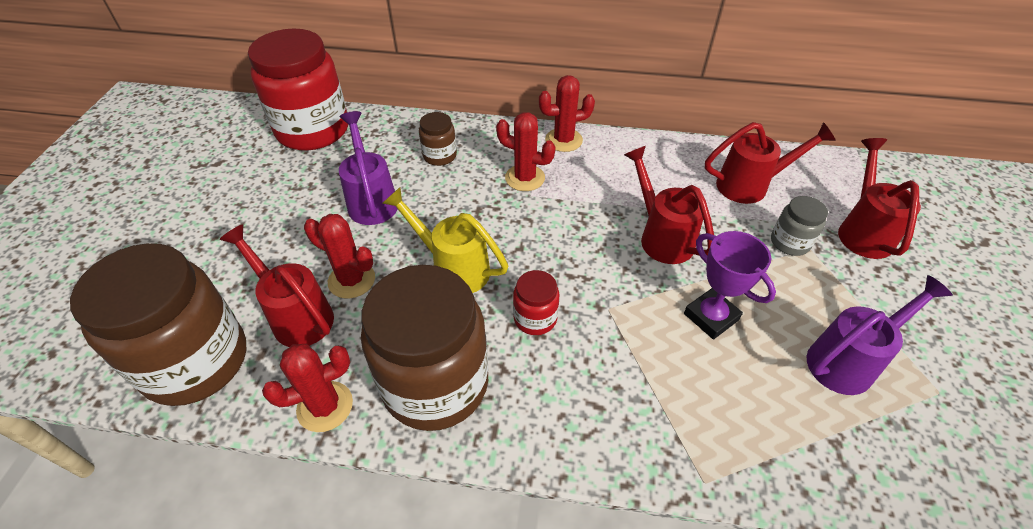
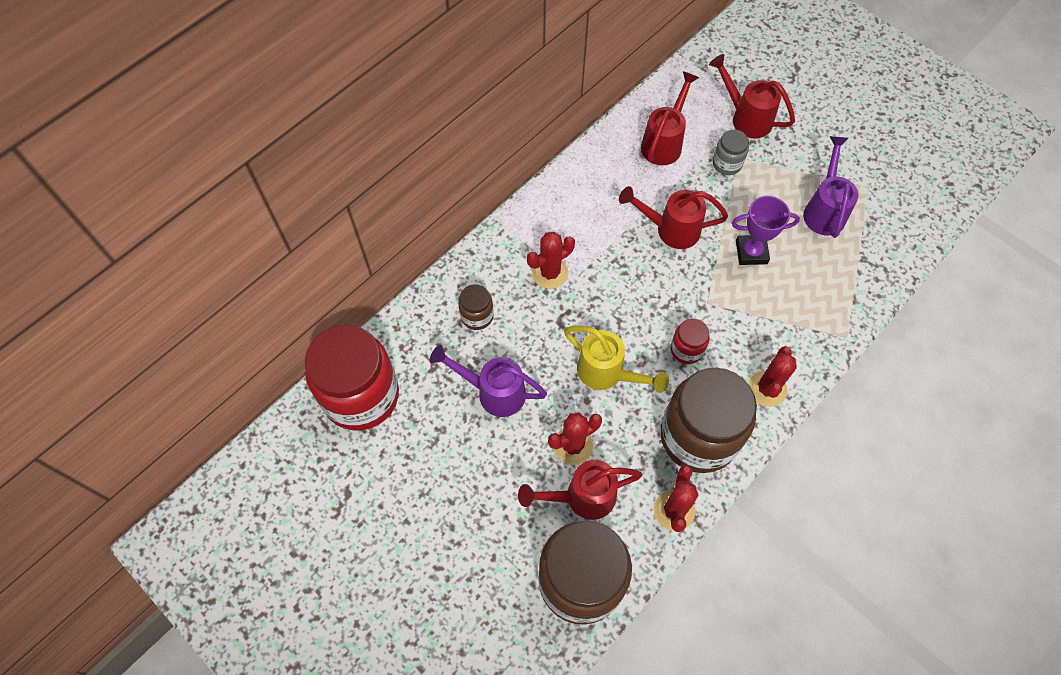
camera: 55 degrees left, 15 degrees up
(453, 268) = (607, 373): yellow watering can -> yellow watering can turned 120 degrees counterclockwise
(563, 140) = (527, 219): red cactus -> red cactus (767, 389)

